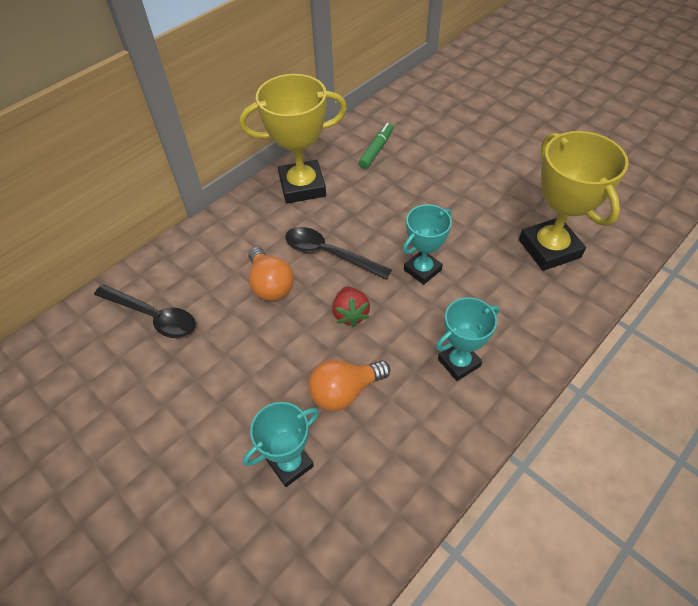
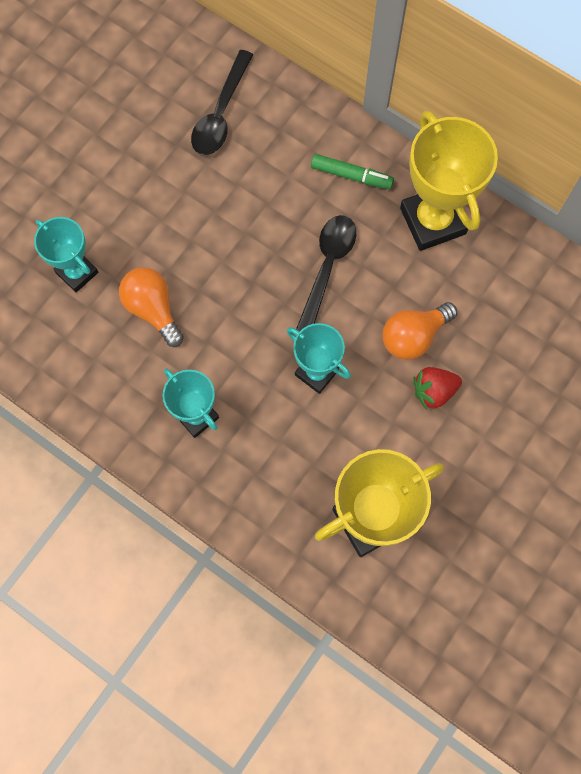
camera: 80 degrees right, 20 degrees up
(270, 285) = (275, 215): orange light bulb -> orange light bulb (413, 336)
(350, 314) = (245, 302): red strawberry -> red strawberry (433, 391)
(376, 150) = (518, 300): green marker -> green marker (351, 175)

